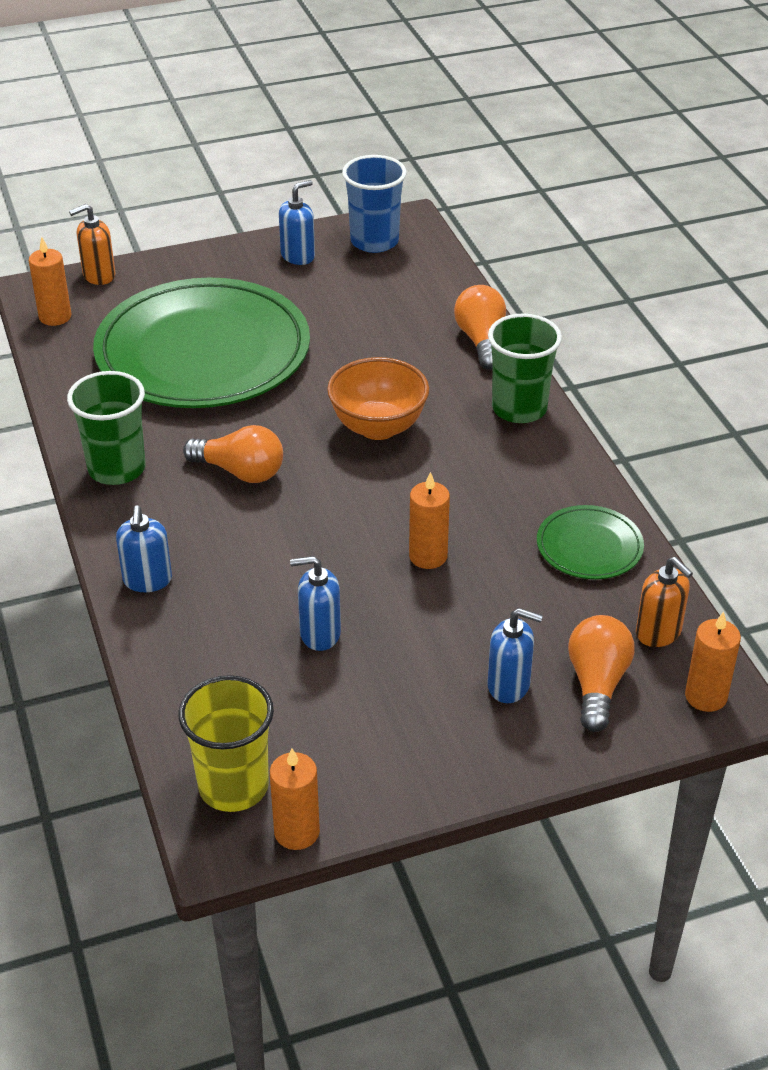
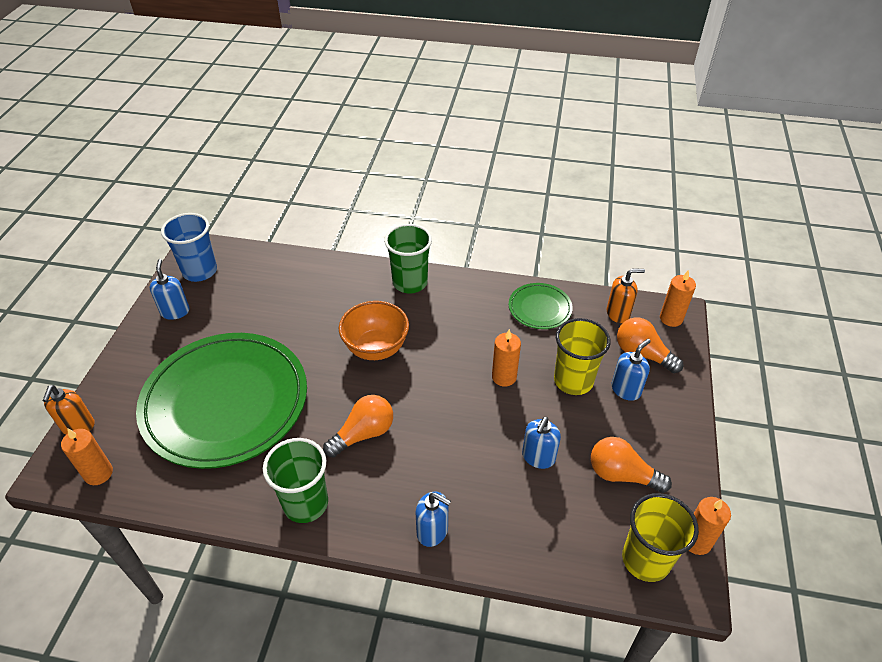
camera: 60 degrees left, 5 degrees up
(479, 625) = (573, 381): none -> yellow cup
(481, 341) = (338, 270): orange light bulb -> orange light bulb (621, 474)

